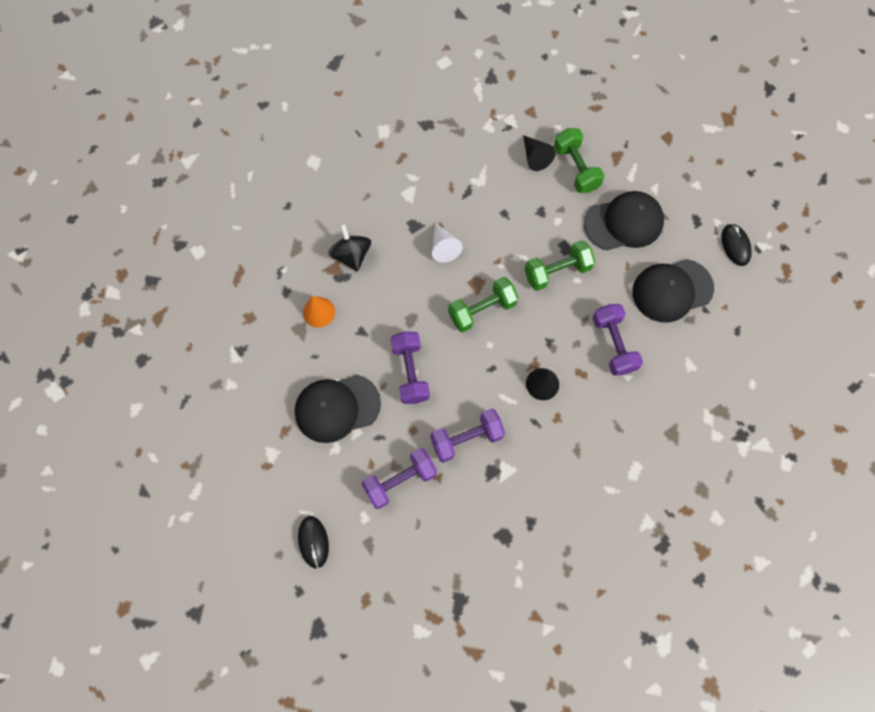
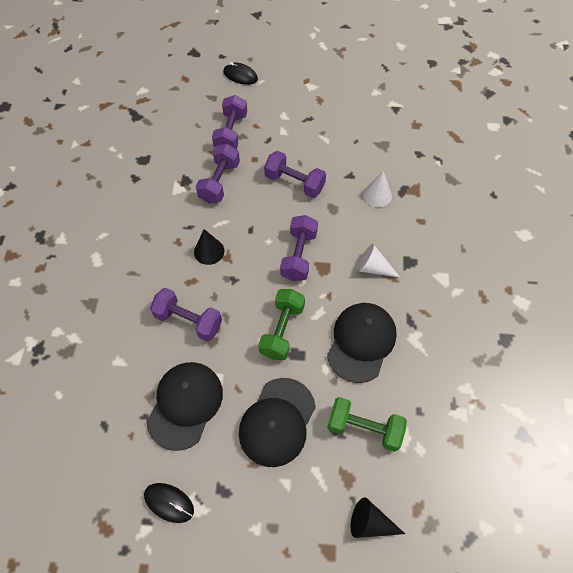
camera: 130 degrees right, 10 degrees down
(319, 312) = (387, 162): orange cone -> none
(337, 408) = (309, 131): black cap -> black cap (361, 342)
(351, 255) = (416, 207): black spinning top -> none
(365, 294) = (377, 195): none -> white cone
(482, 310) = (298, 255): green dumbbell -> purple dumbbell
(535, 157) = (403, 402): black cone -> black cone (370, 523)

